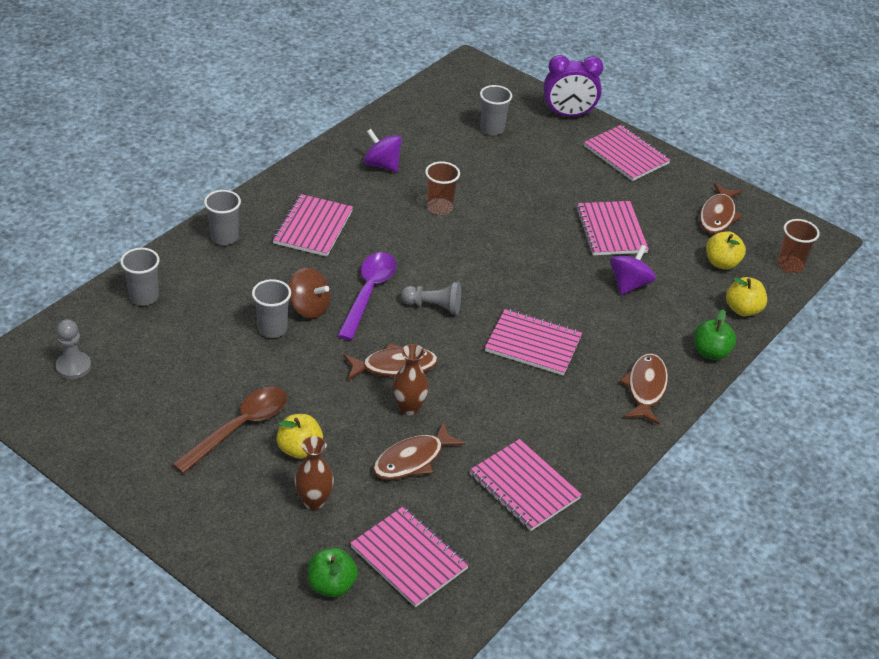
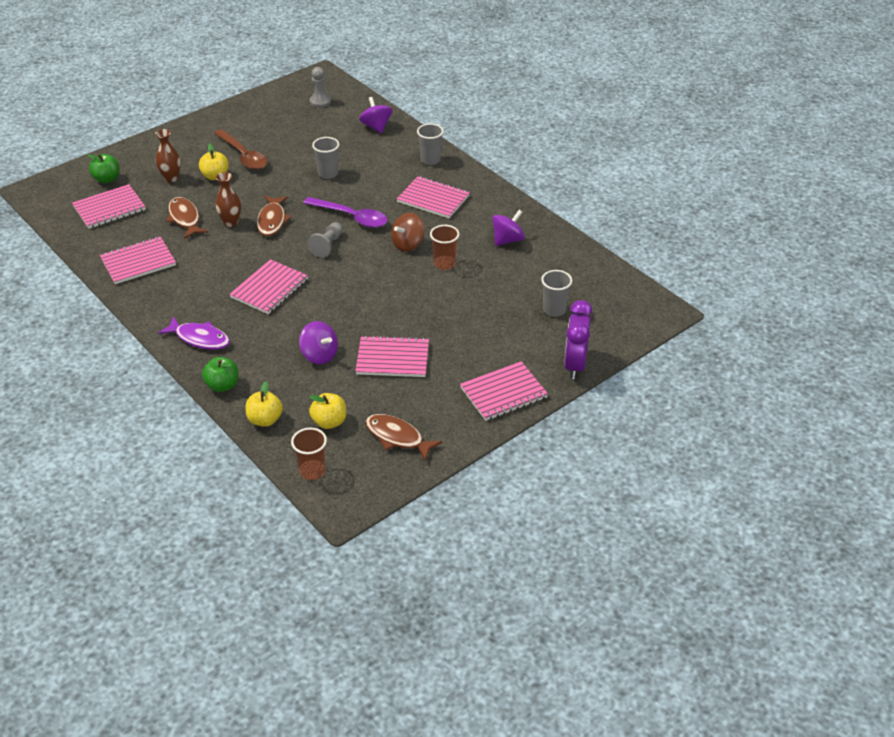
camera: 105 degrees right, 0 degrees up
(144, 297) = (376, 127): grey cup -> purple spinning top
(309, 308) = (344, 190): brown spinning top -> brown spinning top (408, 244)
(645, 388) = (200, 338): brown fish -> purple fish

